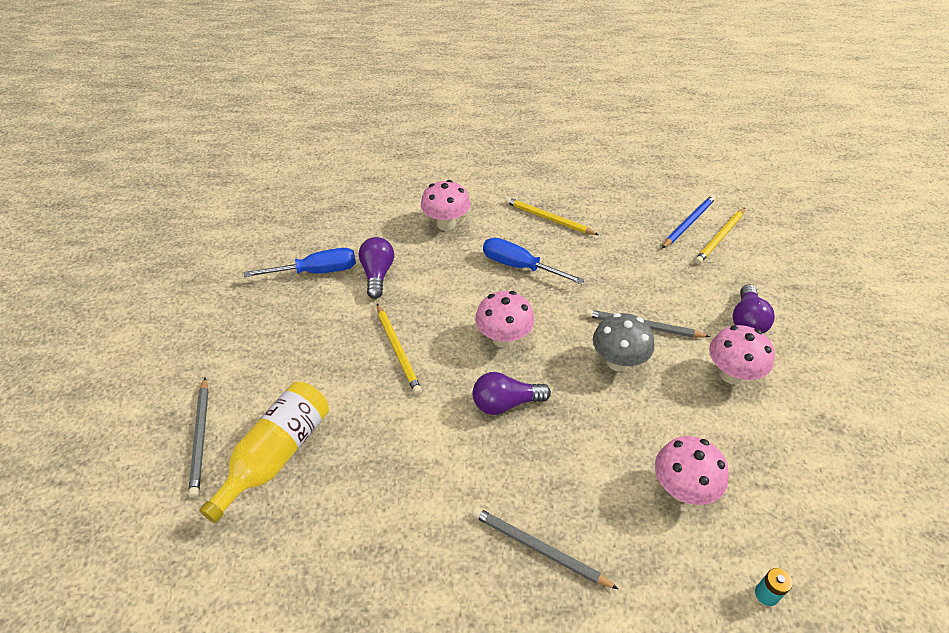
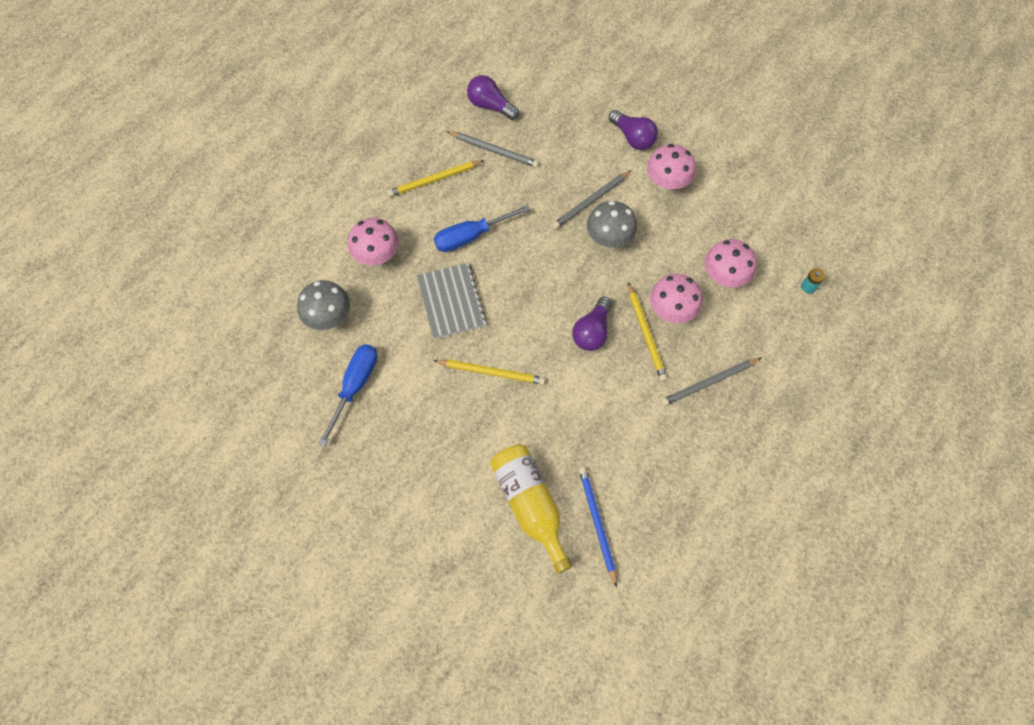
camera: 55 degrees left, 20 degrees up
(201, 437) = (475, 552): grey pencil -> grey pencil (494, 150)
(367, 227) = (329, 318): none -> grey mushroom
(377, 275) = (397, 342): purple light bulb -> purple light bulb (490, 106)
(444, 287) = (451, 302): none -> grey notebook
(503, 339) = (535, 295): pink mushroom -> pink mushroom (671, 311)
(688, 223) = (518, 94): blue pencil -> blue pencil (597, 523)
(720, 237) = (549, 87): yellow pencil -> yellow pencil (646, 334)

